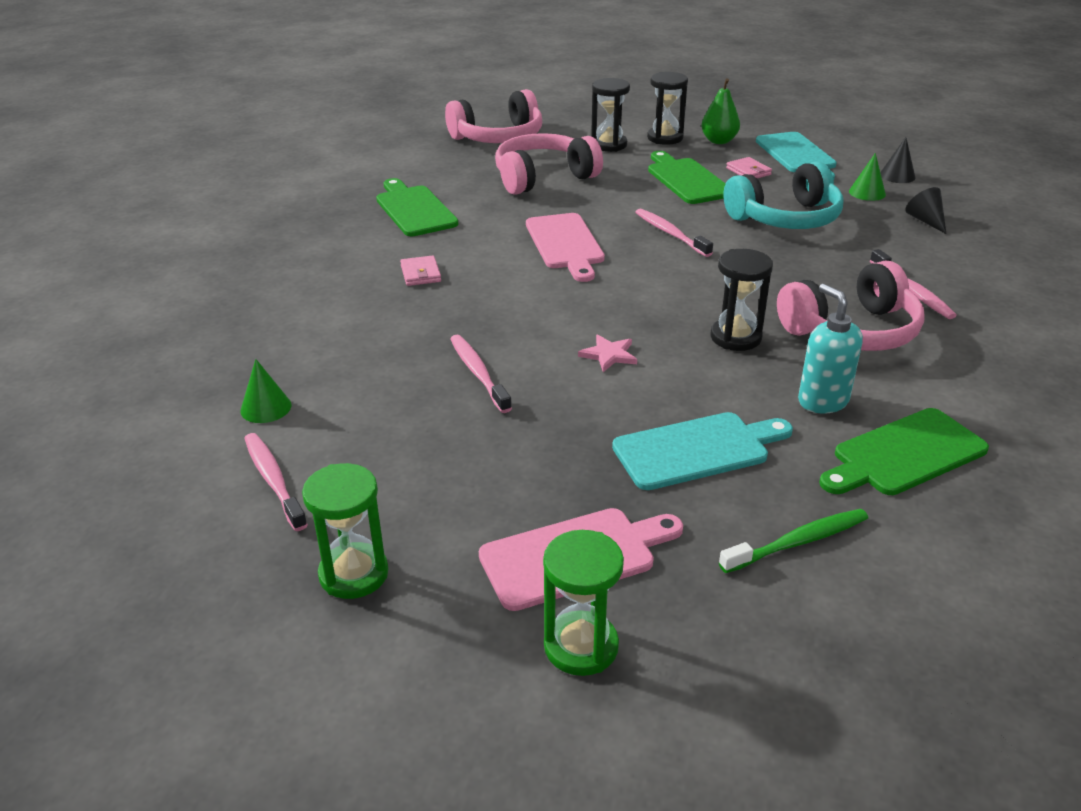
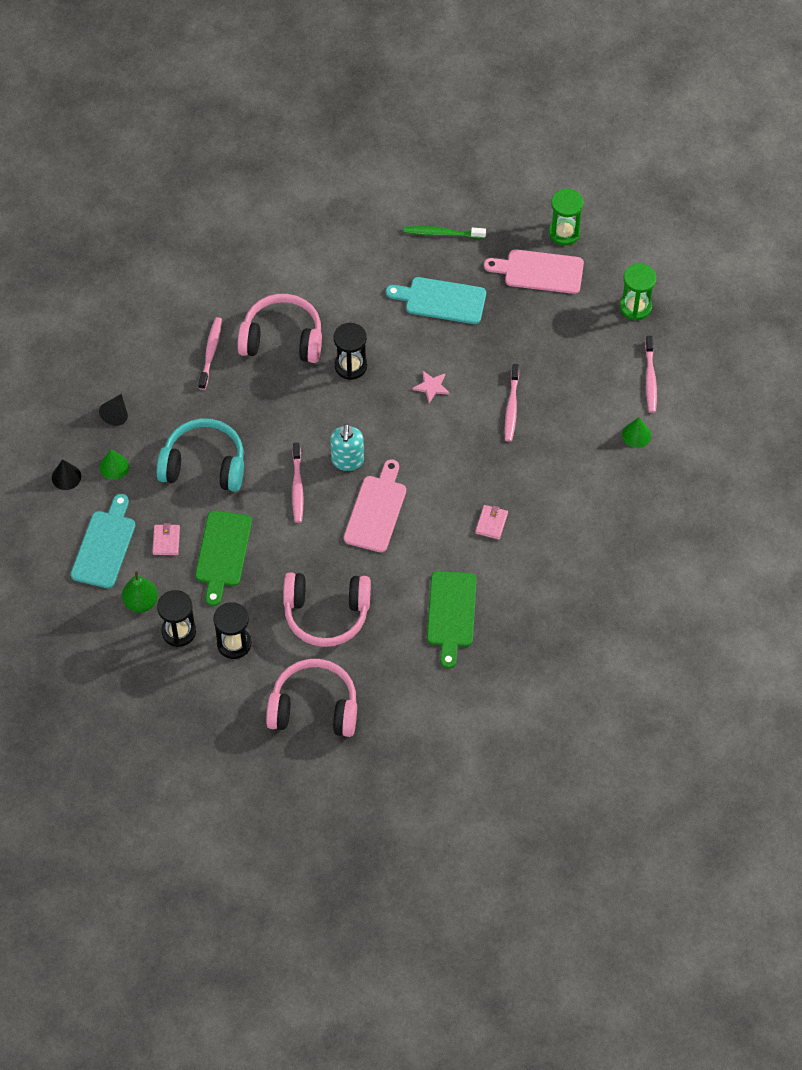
camera: 150 degrees left, 25 degrees up
(822, 401) = (352, 299): turquoise soap dispenser -> turquoise soap dispenser (347, 461)
(904, 454) = (349, 251): green cutting board -> none

